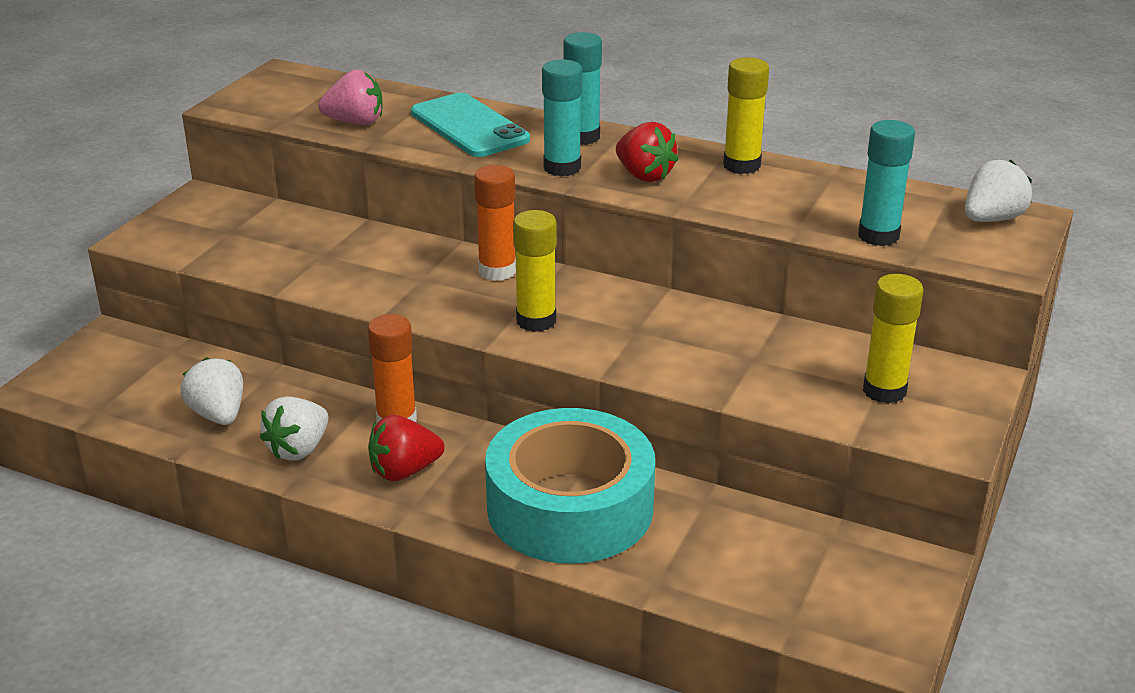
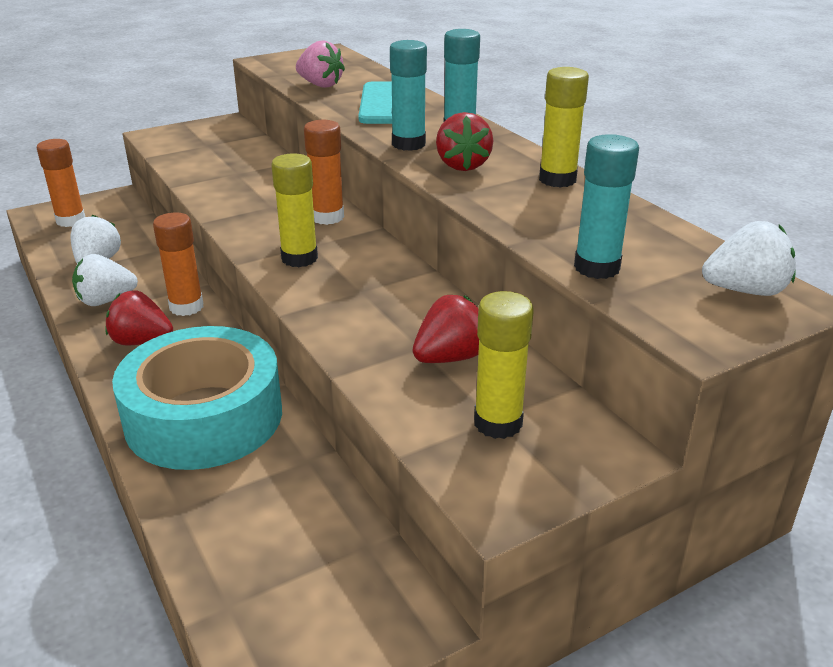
camera: 35 degrees right, 0 degrees up
(100, 383) = (71, 220): none -> orange glue stick
(786, 357) = (450, 357): none -> red strawberry

